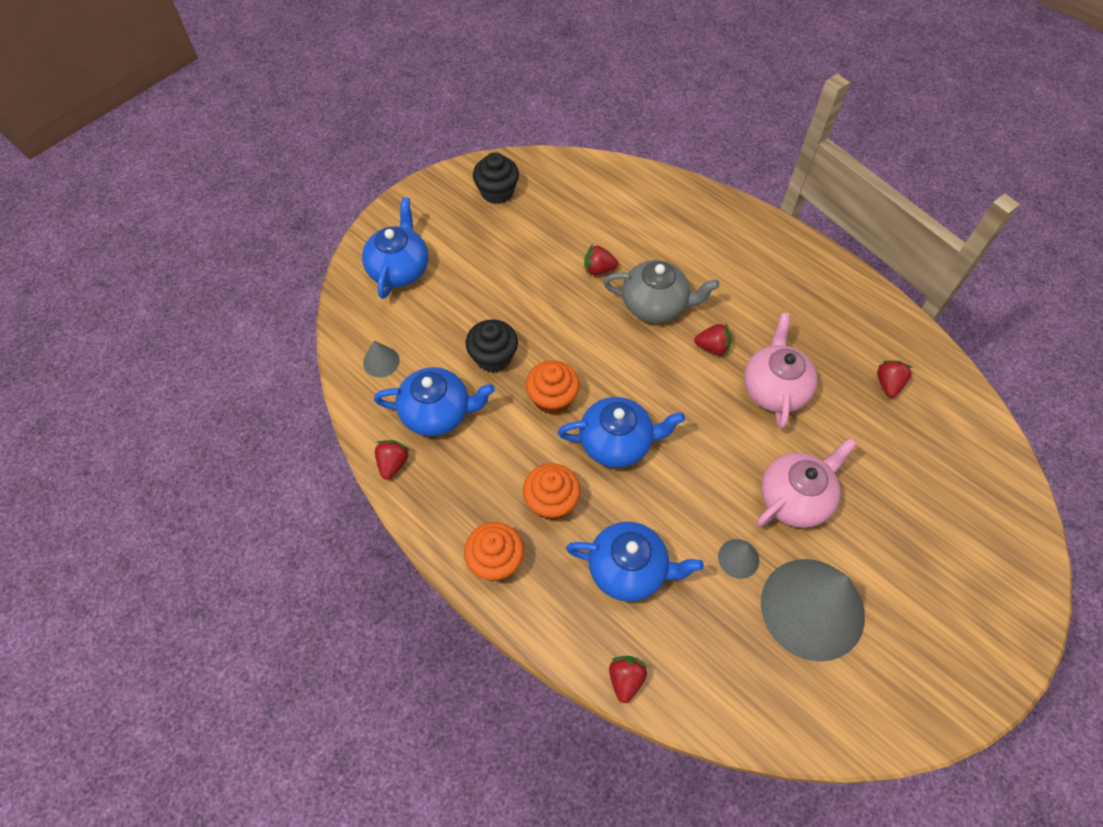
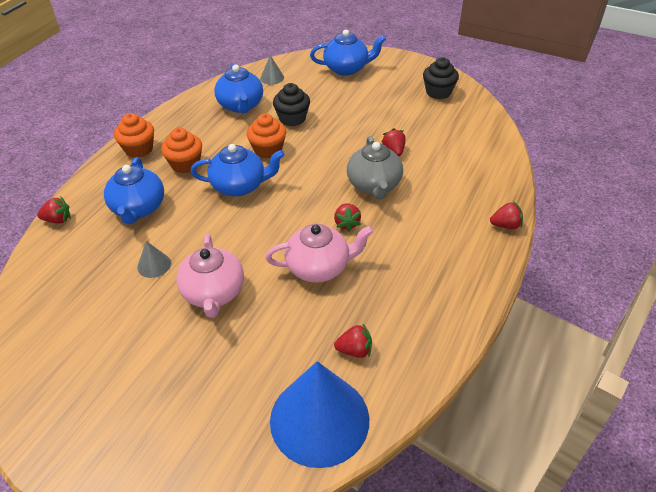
camera: 75 degrees right, 15 degrees down
(393, 463) = (200, 97): red strawberry -> red strawberry (505, 225)
(617, 443) = (240, 186): blue teapot -> blue teapot turned 75 degrees counterclockwise
(795, 498) = (213, 293): pink teapot -> pink teapot turned 45 degrees clockwise
(812, 608) = (114, 315): grey cone -> none
(962, 431) = (319, 419): none -> blue cone

